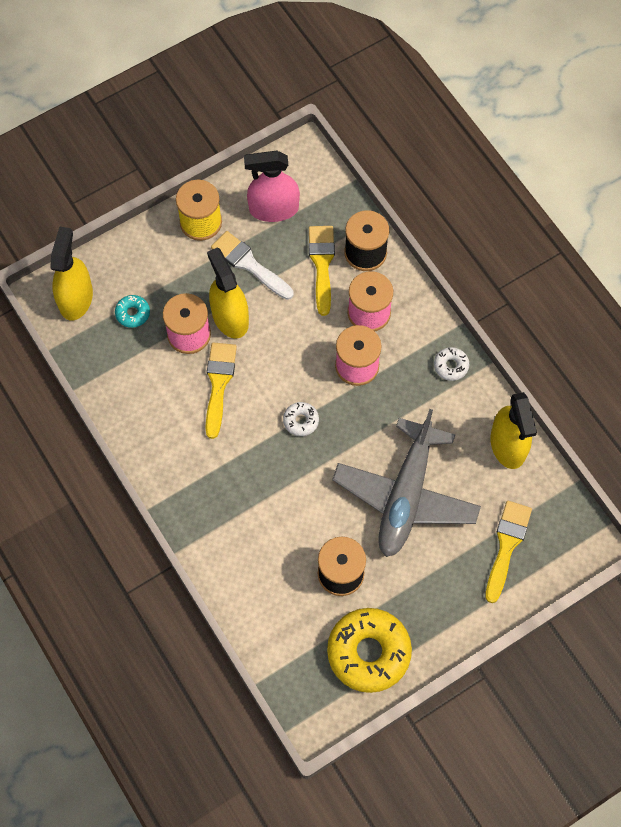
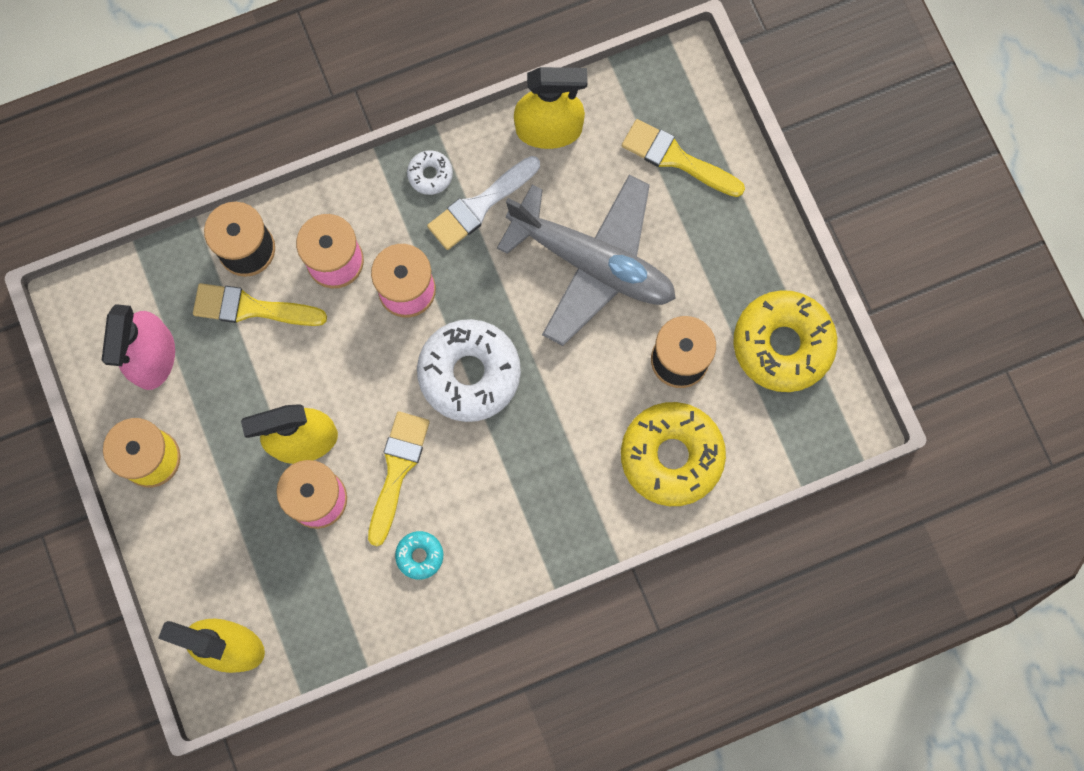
camera: 80 degrees left, 10 degrees up
(133, 313) = (270, 570): turquoise donut -> turquoise donut (419, 556)
(218, 384) = (397, 470): yellow brush -> yellow brush turned 90 degrees clockwise
(249, 264) = (230, 403): white brush -> white brush (480, 206)
(262, 579) = (671, 456): none -> yellow donut
(301, 421) = (469, 373): white donut -> white donut, size x2.19

